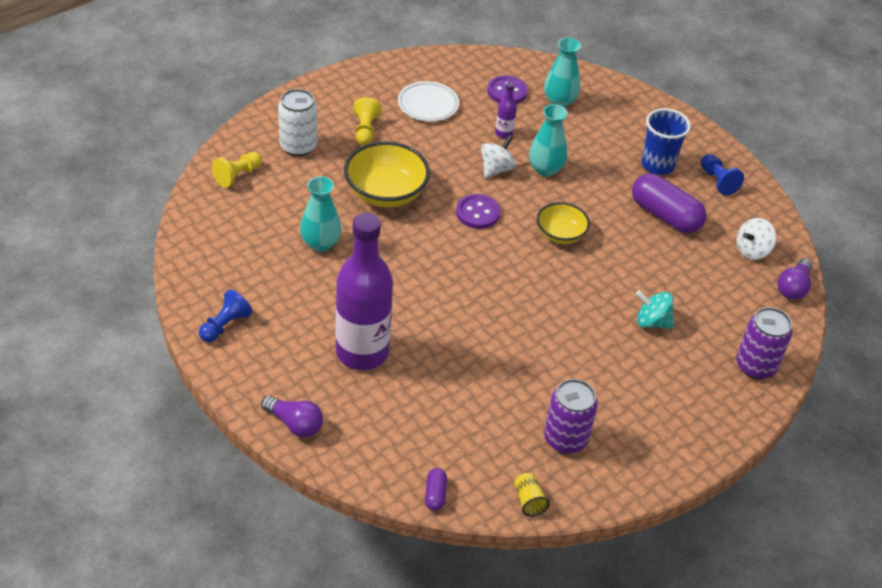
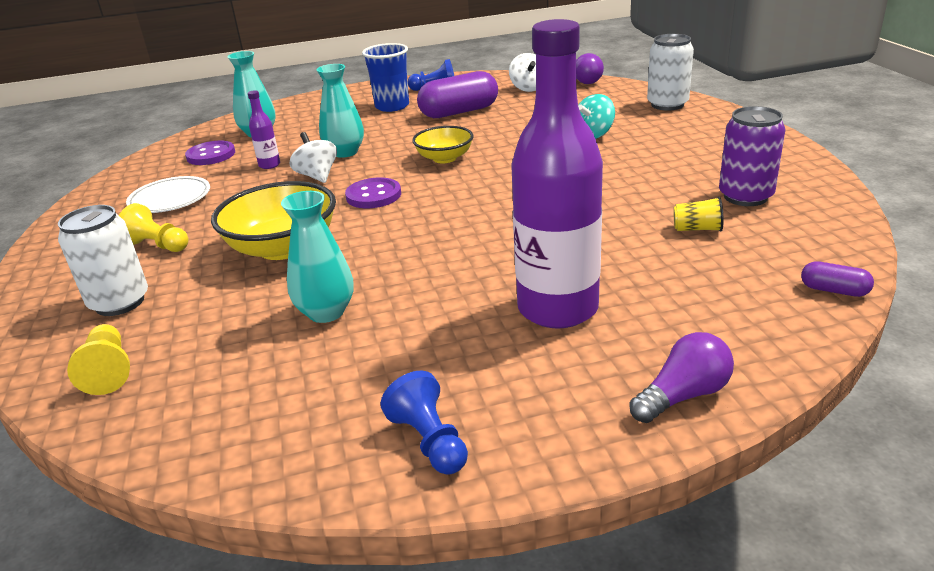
camera: 60 degrees left, 15 degrees down
(529, 501) = (841, 230): yellow cup -> yellow cup (697, 229)
(755, 366) = (667, 104): purple can -> white can

